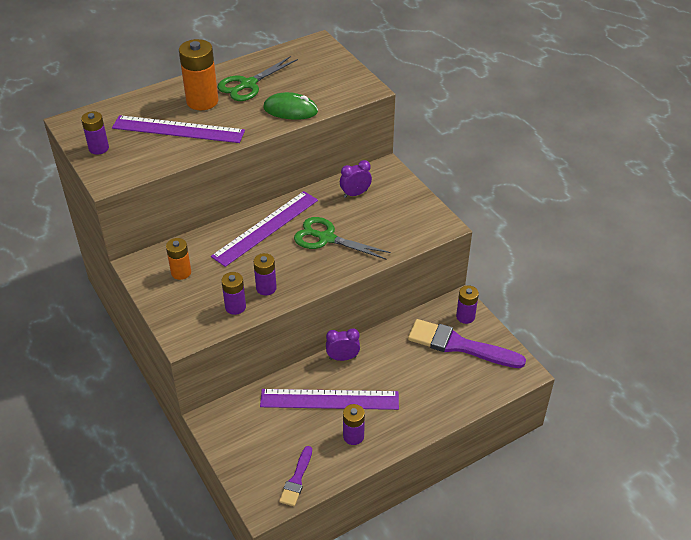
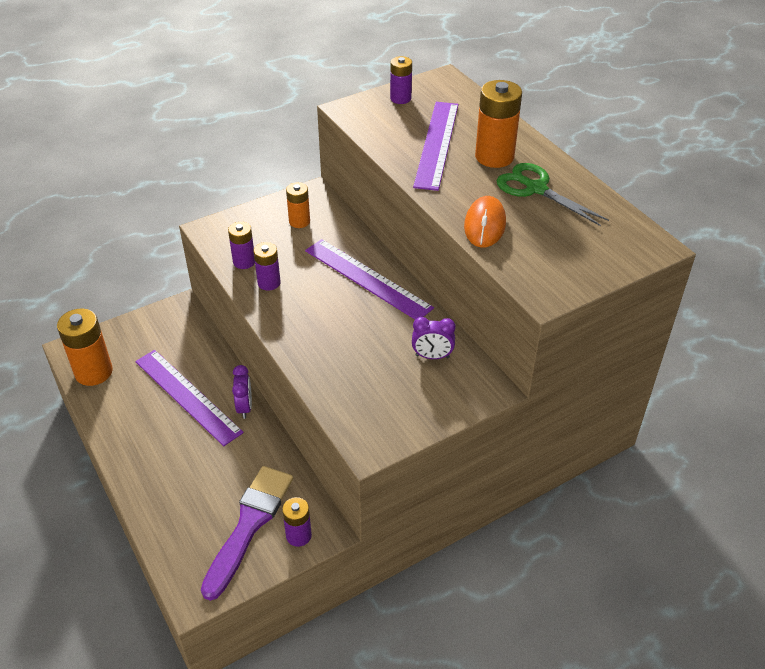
camera: 90 degrees right, 0 degrees up
(290, 110) = (485, 225): green mouse -> orange mouse
(296, 479) = (93, 372): purple brush -> orange battery
(326, 238) = (347, 330): green scissors -> none
(329, 399) = (187, 396): purple ruler -> purple ruler turned 45 degrees counterclockwise
(353, 436) = (134, 416): purple battery -> none
(355, 194) = (432, 356): purple clock -> purple clock turned 120 degrees clockwise

